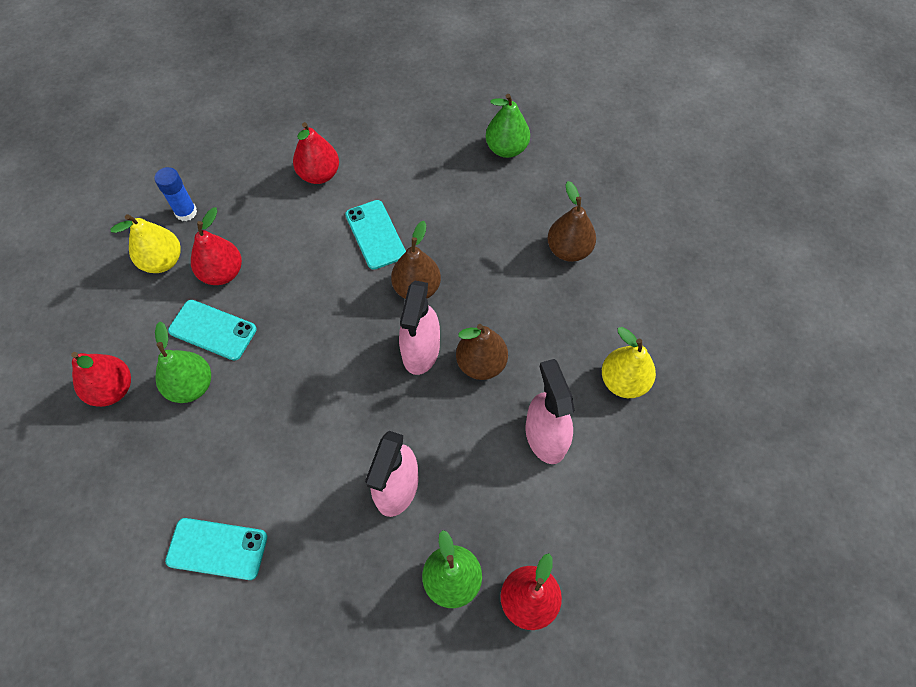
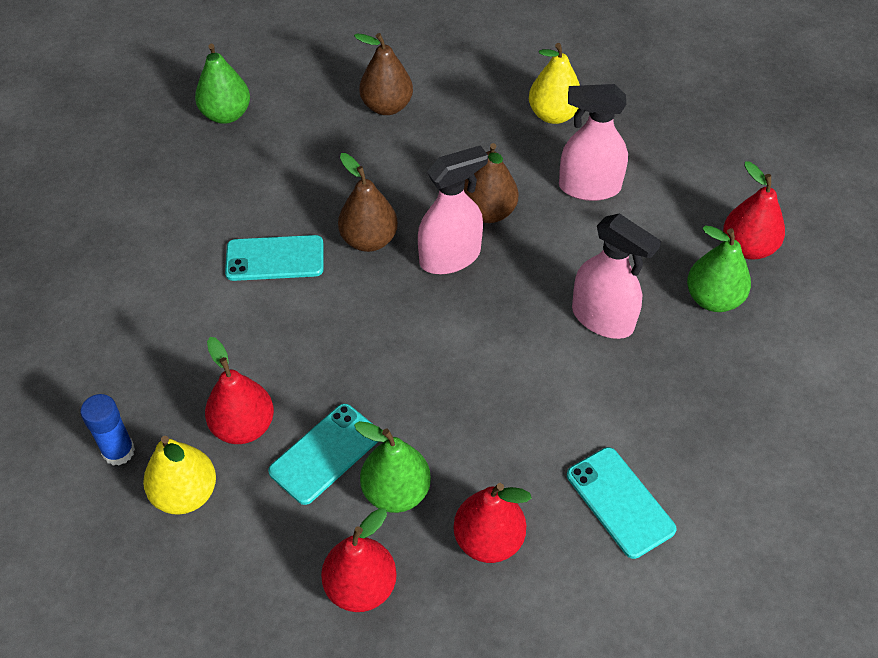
camera: 70 degrees left, 10 degrees down
(217, 549) = (620, 502): turquoise phone -> turquoise phone turned 60 degrees counterclockwise
(319, 174) = (150, 291): red pear -> red pear (488, 540)
(421, 351) = (450, 257): pink spray bottle -> pink spray bottle turned 60 degrees counterclockwise

